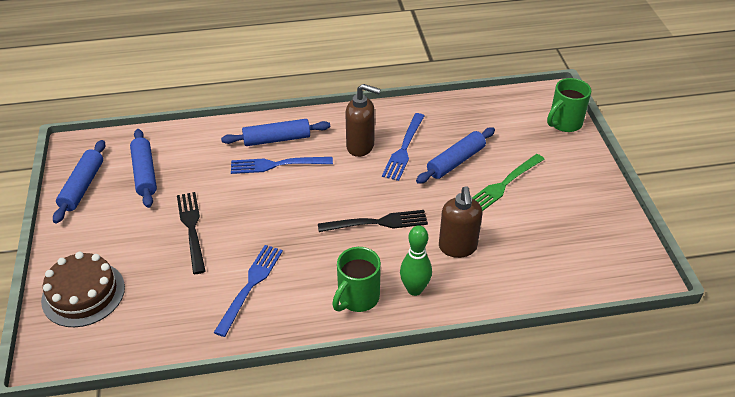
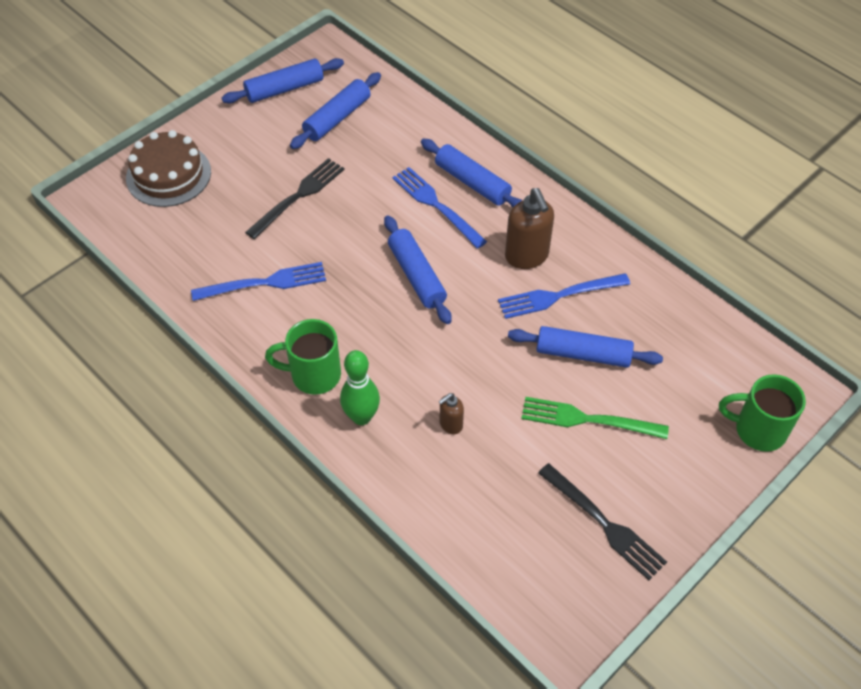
camera: 55 degrees right, 10 degrees up
(325, 203) = (417, 275): none -> blue rolling pin
(377, 222) = (427, 335): black fork -> black fork (604, 524)
(457, 247) = (450, 425): brown soap dispenser -> brown soap dispenser, size x0.53

